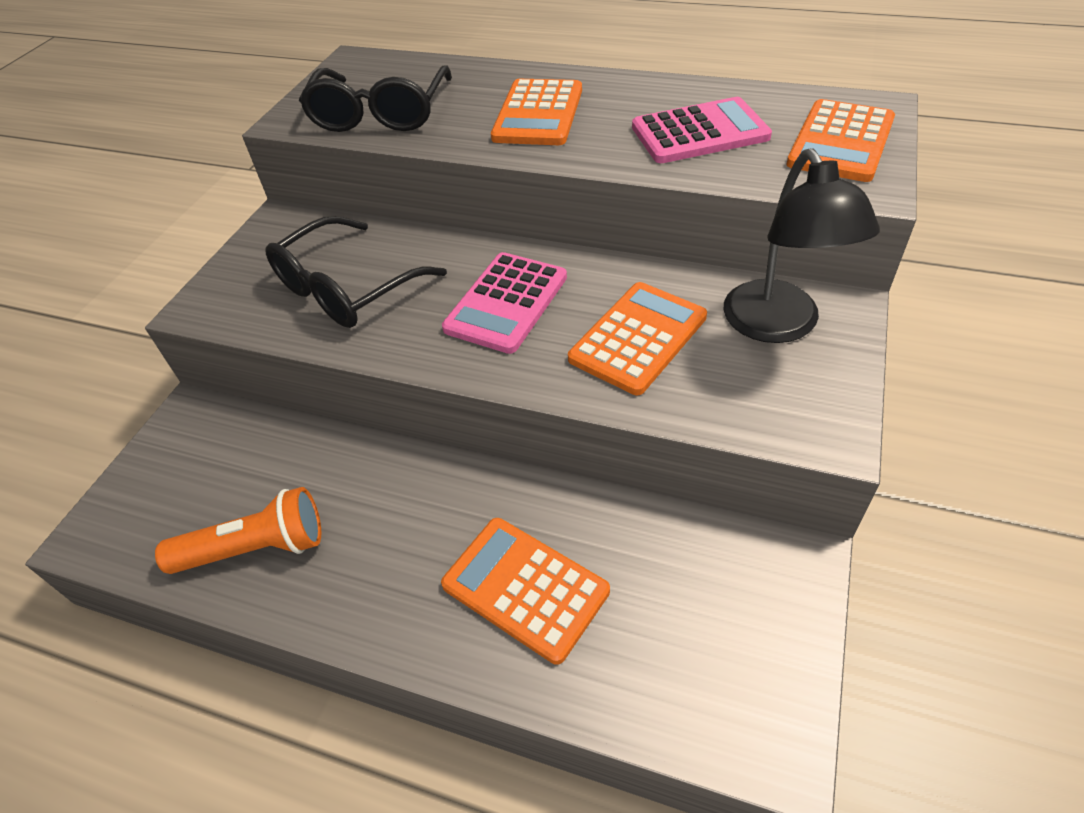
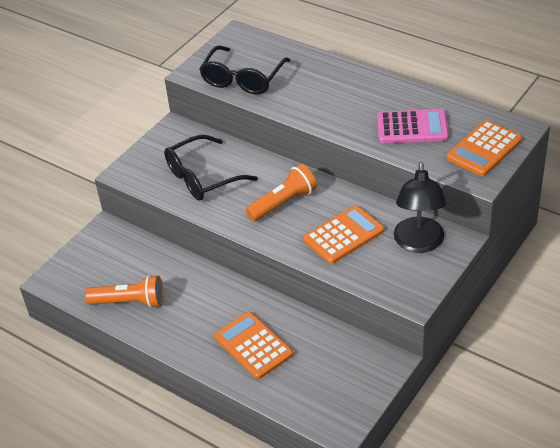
camera: 15 degrees right, 5 degrees down
(506, 303) = (283, 203): pink calculator -> orange flashlight
(538, 114) = (330, 97): orange calculator -> none

